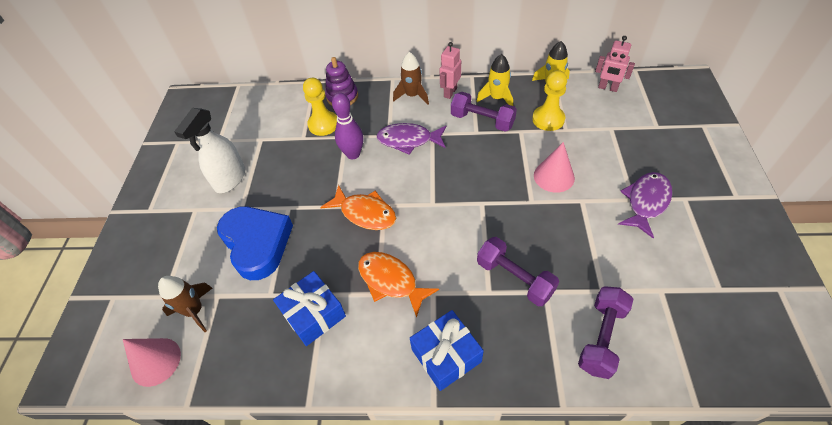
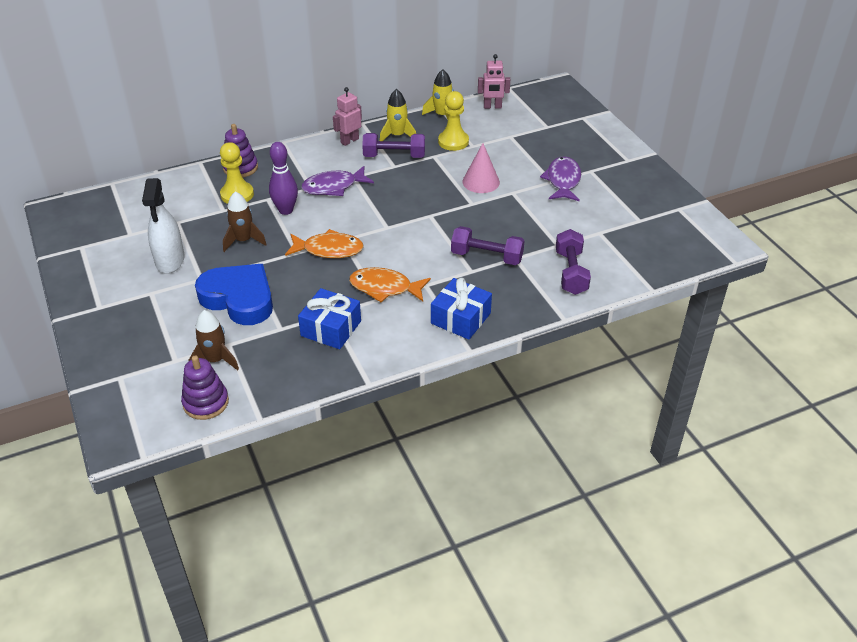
camera: 30 degrees left, 10 degrees down
(156, 361) = (206, 402): pink cone -> purple stacking toy
(412, 95) = (313, 151): brown rocket -> brown rocket (243, 240)
(450, 92) = (349, 141): pink robot -> pink robot turned 45 degrees clockwise

